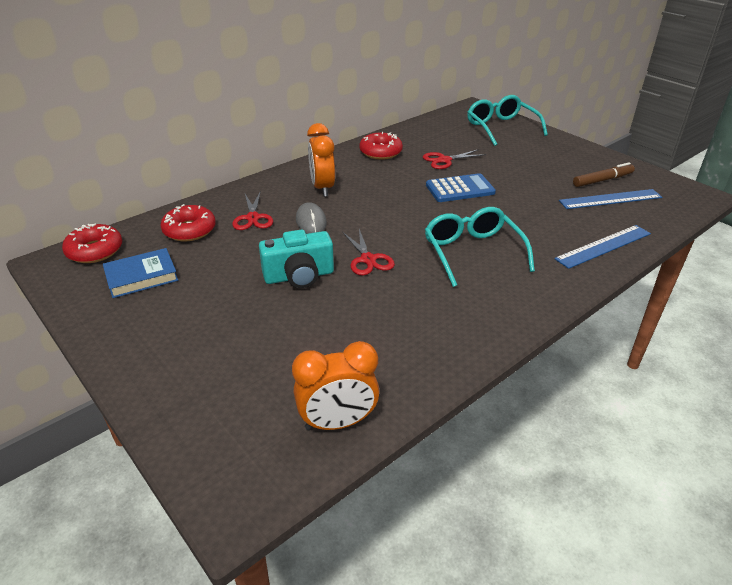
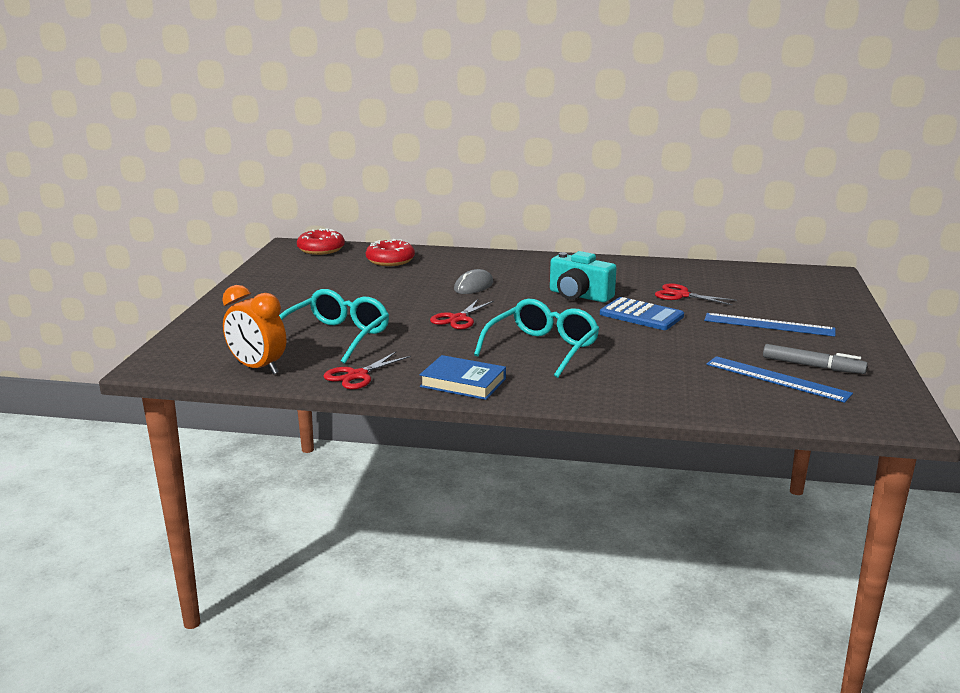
camera: 50 degrees right, 15 degrees down
(141, 277) = (316, 269): blue book -> blue book (463, 383)
(253, 218) = (441, 270): red scissors -> red scissors (357, 375)
(299, 276) = (395, 306): turquoise camera -> turquoise camera (579, 296)
(322, 188) = (530, 273): orange clock -> none
(380, 152) = (637, 271): red donut -> none
(501, 128) = (813, 296): turquoise glasses -> turquoise glasses (336, 337)
(602, 180) = (812, 366): brown marker -> grey marker
(603, 246) = (668, 396): blue ruler -> blue ruler (769, 324)

